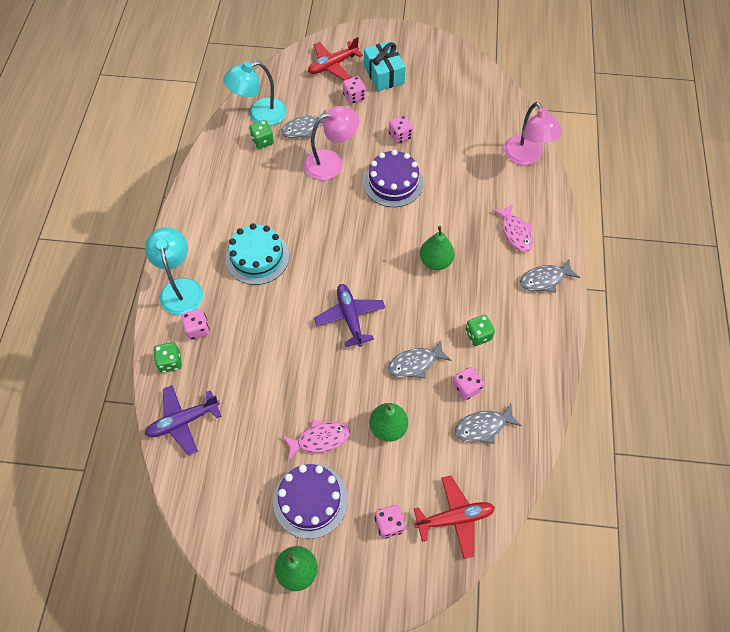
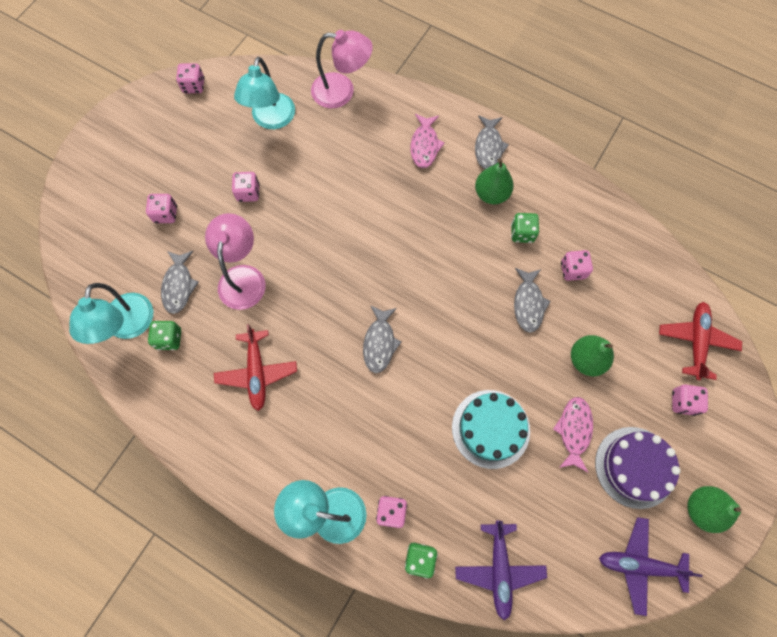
camera: 65 degrees left, 10 degrees up
(257, 257) = (328, 408): turquoise cake -> turquoise cake (490, 428)
(333, 65) = (104, 216): red plane -> red plane (257, 372)
(350, 317) = (449, 342): purple plane -> purple plane (639, 564)
(384, 74) = (153, 170): turquoise gift -> none
(393, 182) = (305, 227): purple cake -> none
(435, 261) = (422, 231): green pear -> green pear (491, 194)
(467, 66) = (194, 86): none -> pink dice
(470, 123) = (271, 120): none -> turquoise lamp
(483, 427) = (617, 274): grey fish -> grey fish (379, 343)
(515, 232) = (424, 145): pink fish -> pink fish turned 90 degrees clockwise

